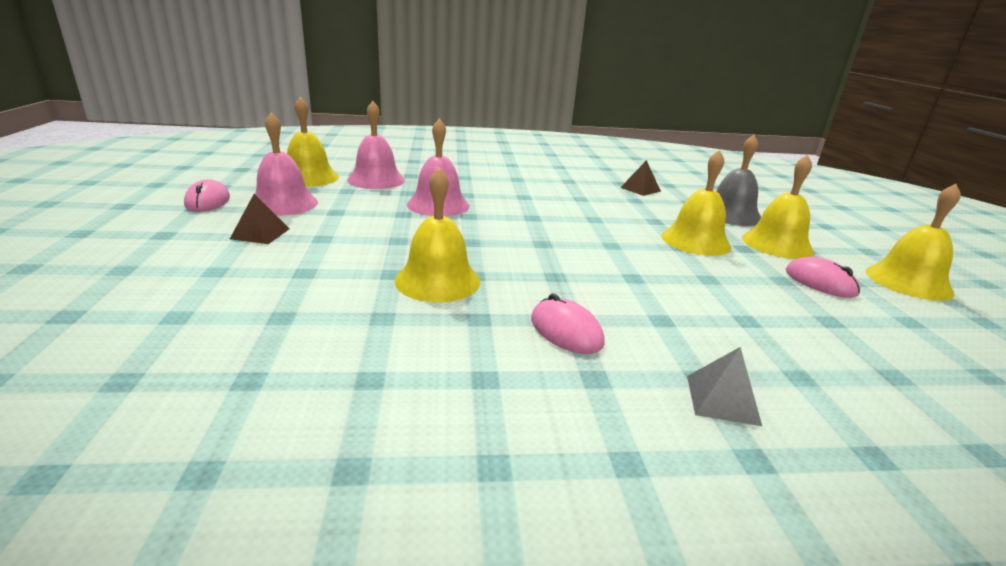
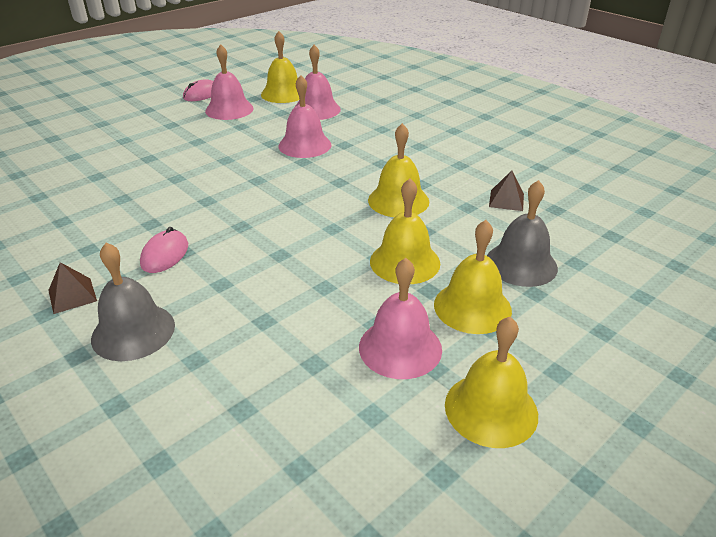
camera: 55 degrees right, 10 degrees up
(260, 233) = (179, 126): brown pyramid -> brown pyramid (72, 295)
(437, 280) = (184, 193): yellow bell -> yellow bell (398, 200)
(722, 399) = (133, 331): grey pyramid -> grey bell
(820, 282) = (400, 347): pink mouse -> pink bell

